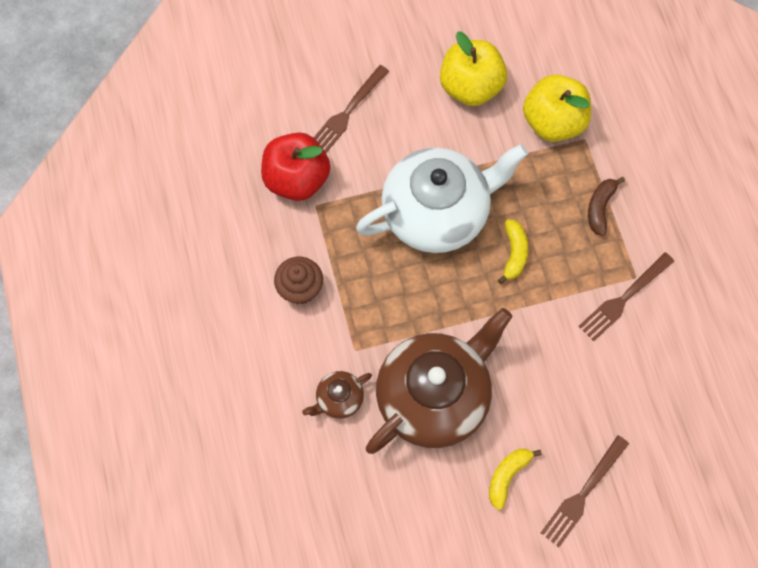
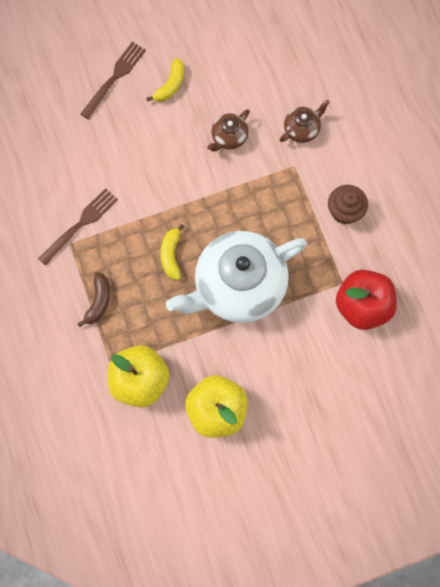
camera: 175 degrees right, 5 degrees up
(347, 113) = (327, 373): brown fork -> none
(434, 396) = (229, 137): brown teapot -> brown teapot, size x0.42

